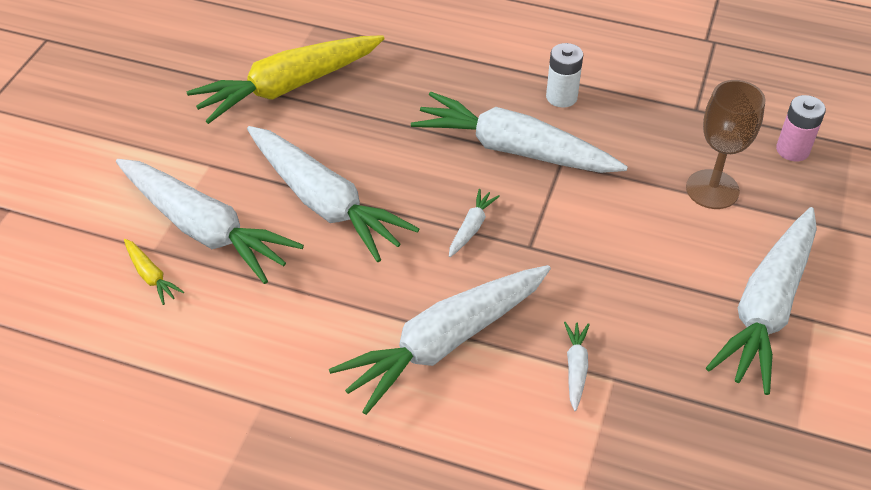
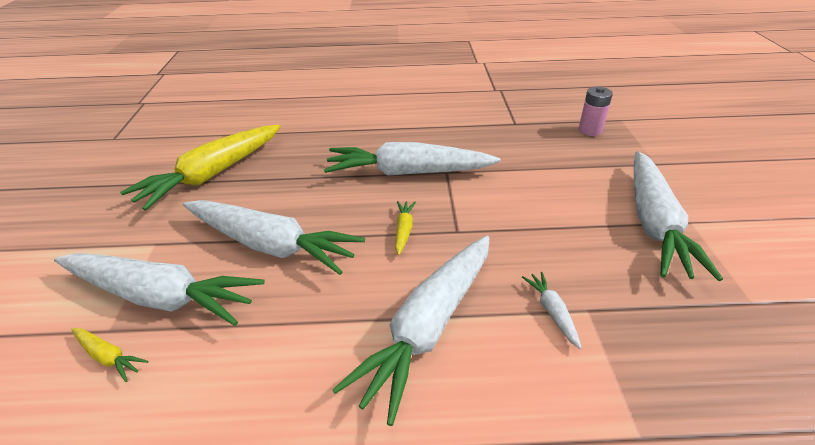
camera: 20 degrees left, 10 degrees down
(471, 227) = (403, 230): white carrot -> yellow carrot
(561, 97) = (423, 136): white battery -> none
(712, 189) = (559, 162): brown goblet -> none

